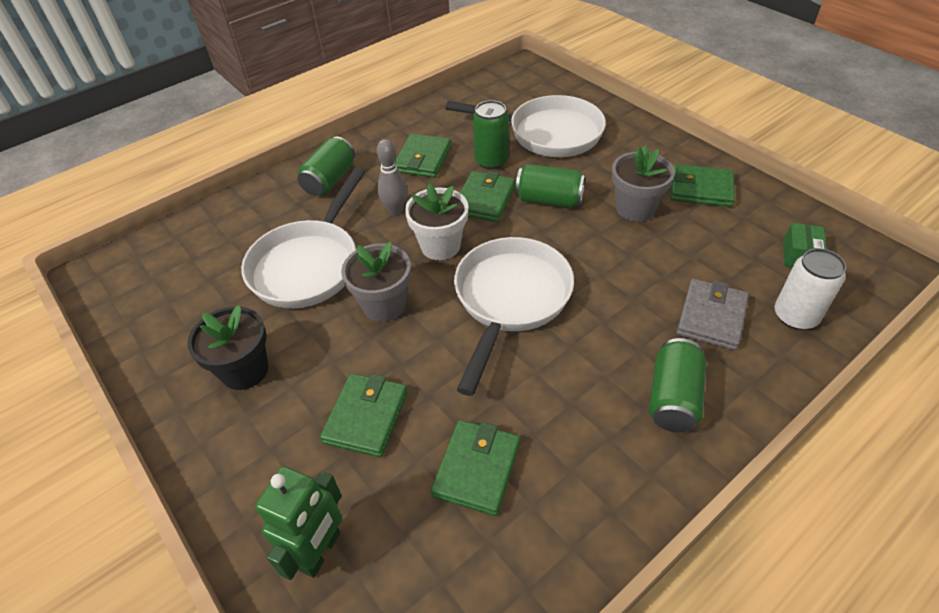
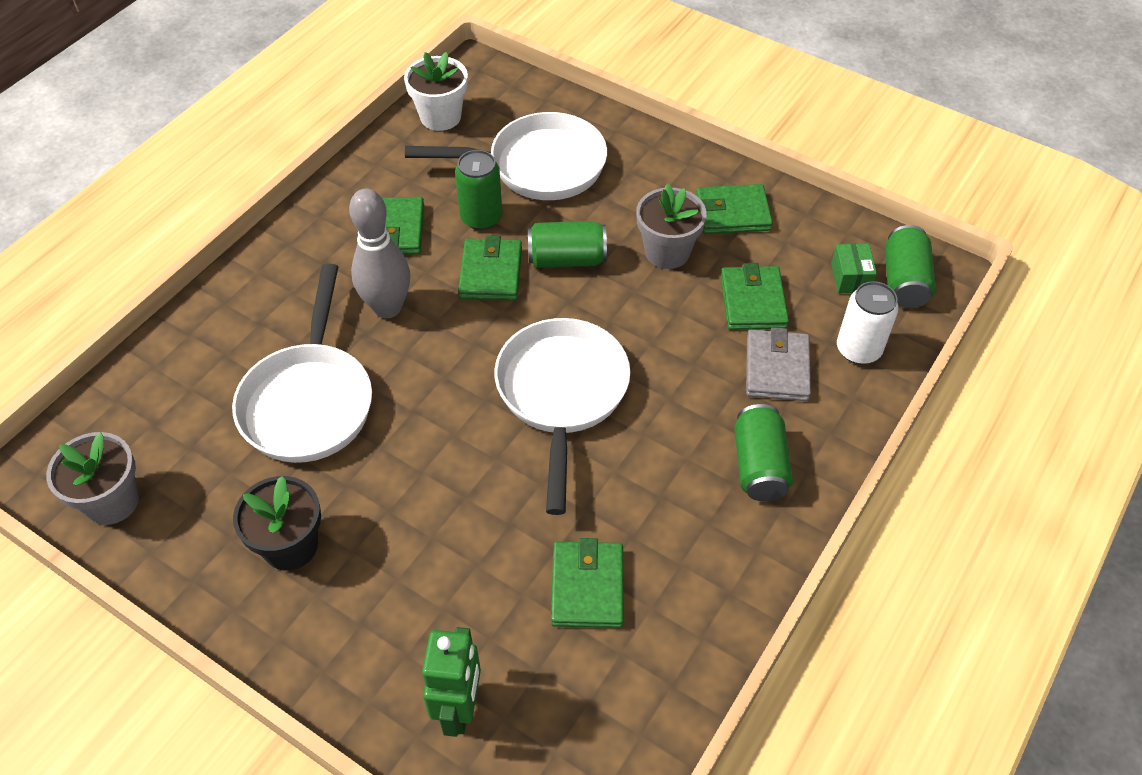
camera: 20 degrees left, 5 degrees up
(330, 180) = (286, 281): green can -> green can (904, 281)
(366, 417) = (451, 563): green wallet -> green wallet (753, 301)
(384, 305) = (421, 432): grey flower pot -> grey flower pot (112, 501)
(396, 210) = (387, 307): grey bowling pin -> grey bowling pin, size x1.56
(440, 246) = (459, 344): white flower pot -> white flower pot (440, 117)

